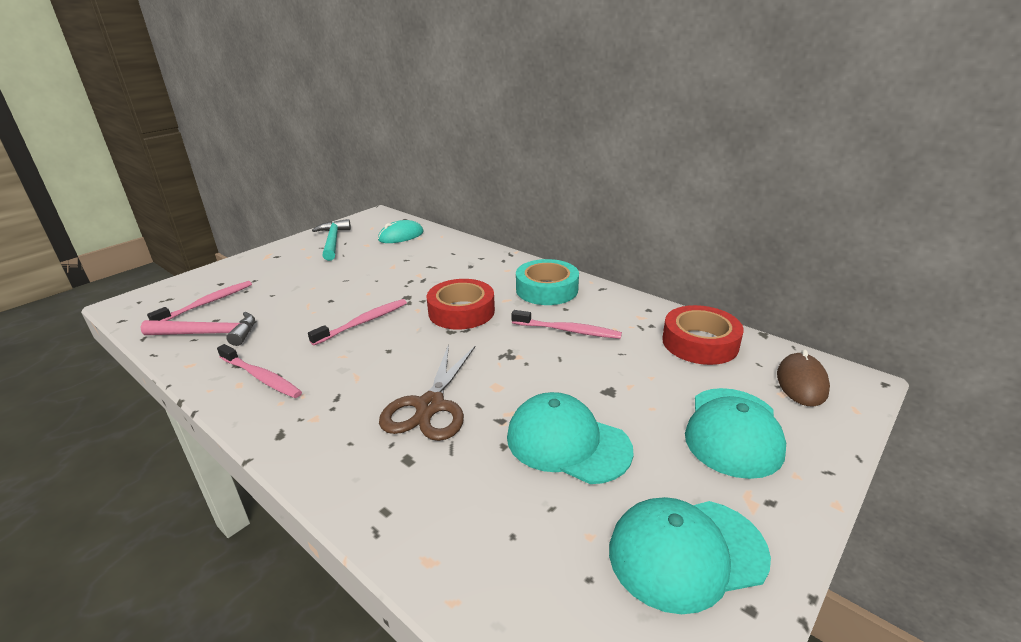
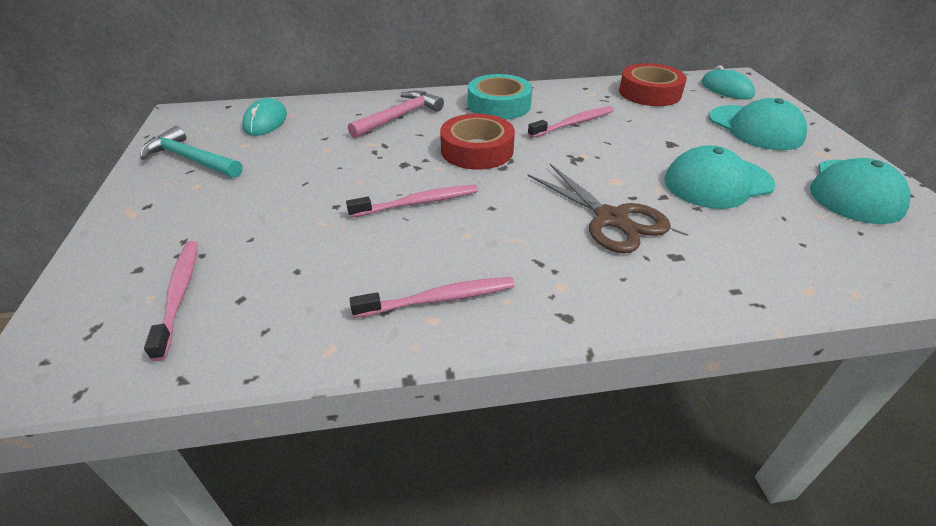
camera: 50 degrees left, 10 degrees up
(208, 334) = (272, 314): pink hammer -> pink hammer (399, 117)
(363, 322) = (417, 203): pink toothbrush -> pink toothbrush turned 75 degrees clockwise
(802, 383) = (726, 89): brown mouse -> turquoise mouse

